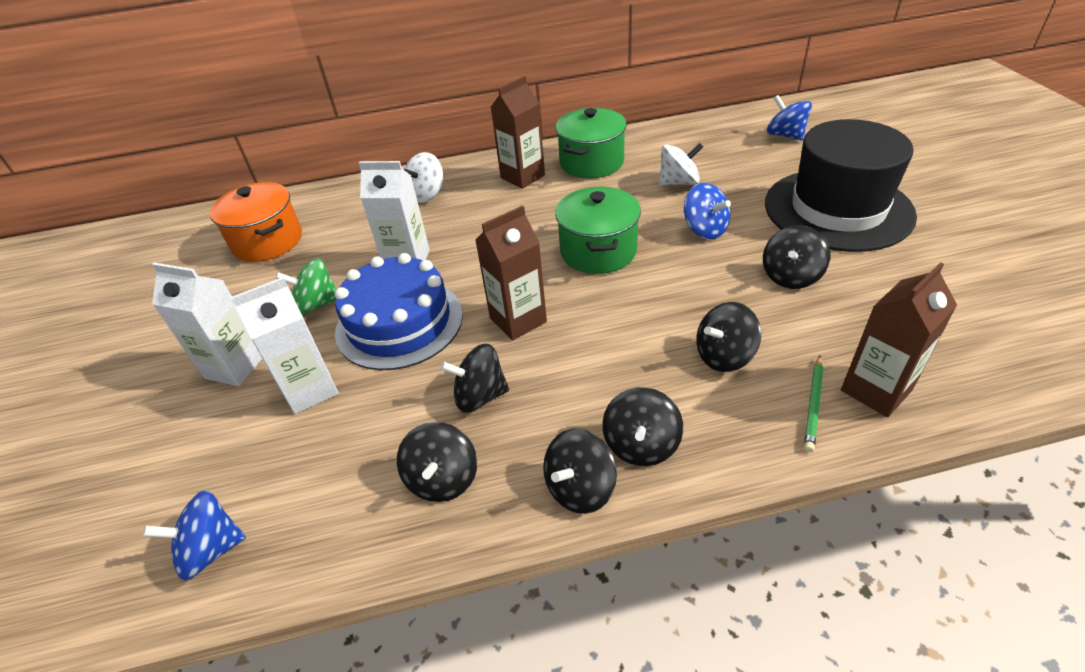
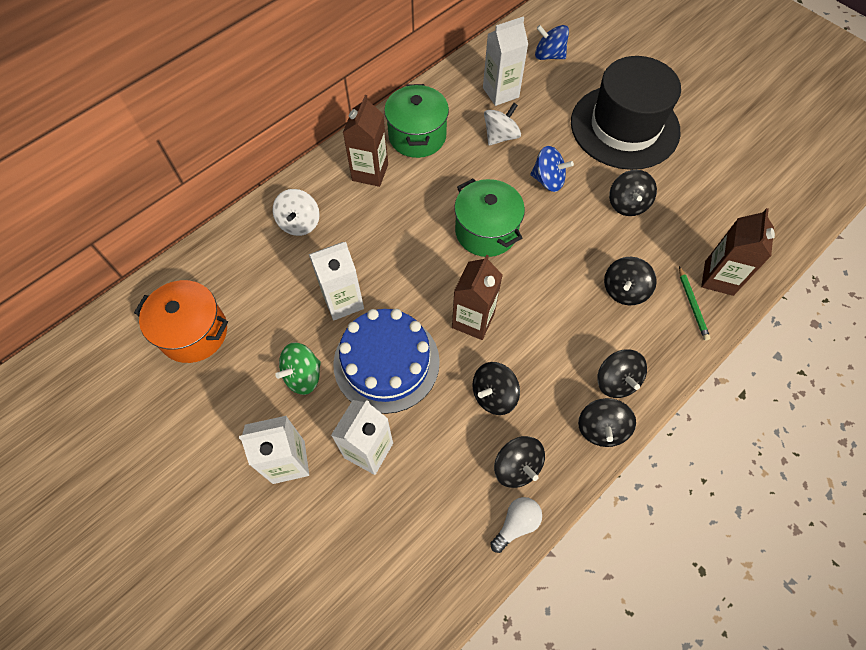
camera: 35 degrees left, 20 degrees up
(211, 550) = (409, 595): blue spinning top -> none
(388, 541) = (516, 524): none -> white light bulb
(707, 151) = (500, 92): none -> white carton

